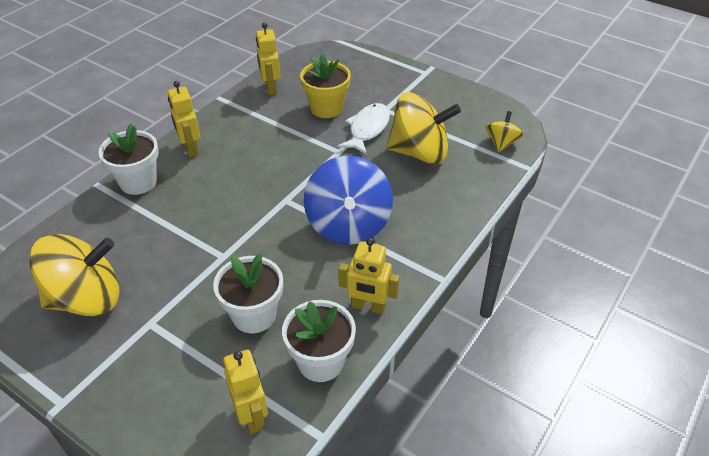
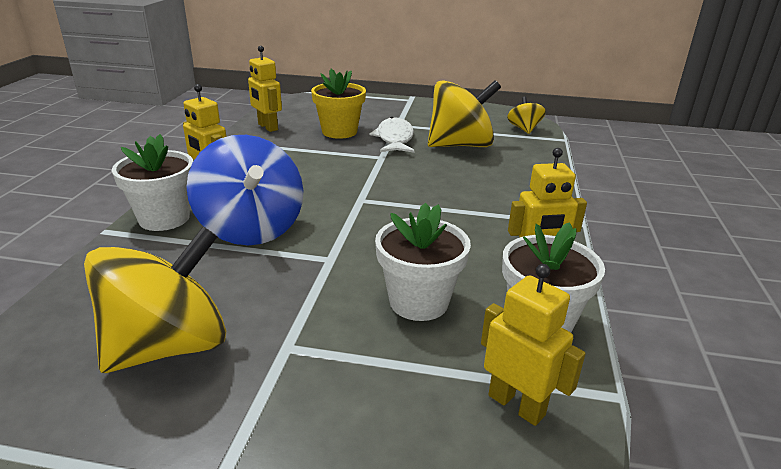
camera: 25 degrees left, 15 degrees down
(348, 225) = (446, 204): blue spinning top -> blue spinning top (251, 228)

